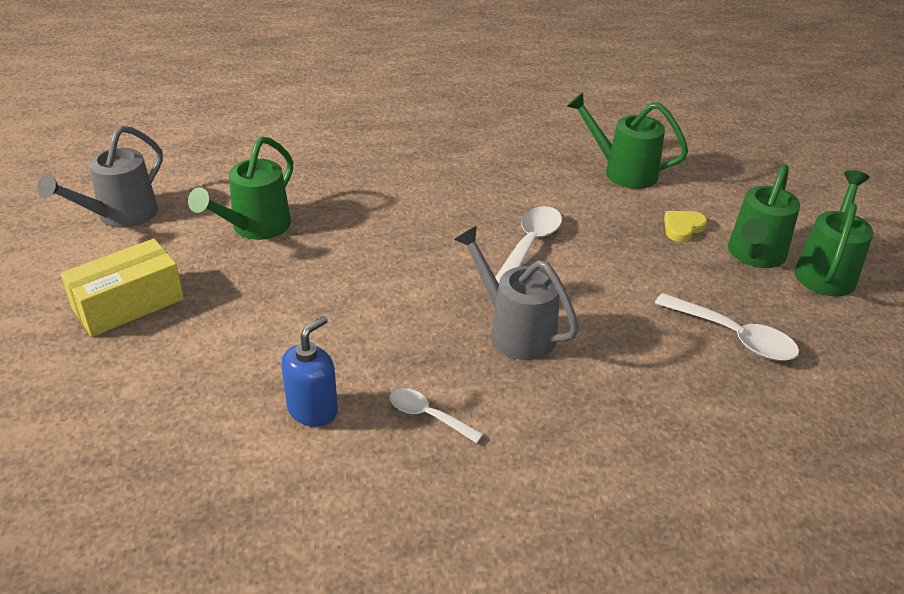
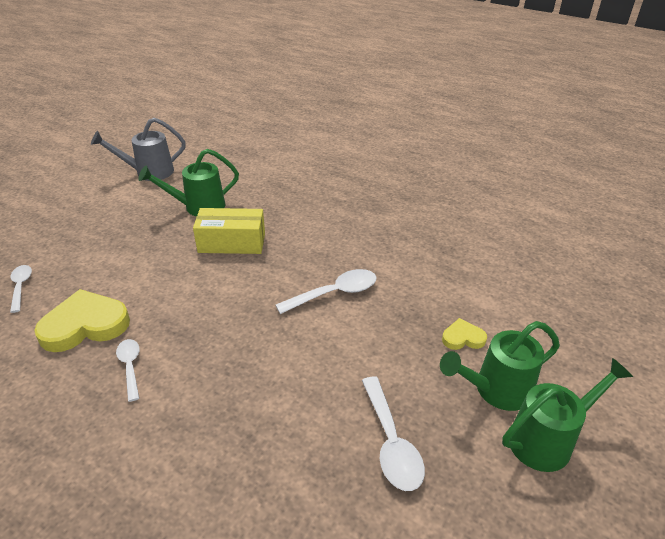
camera: 40 degrees right, 0 degrees up
(128, 304) = (90, 220): yellow box -> yellow box (232, 243)
(157, 419) = (21, 287): none -> white spoon
(313, 410) = (85, 325): blue soap dispenser -> yellow heart
(514, 330) = (248, 344): grey watering can -> none
(622, 171) = (471, 274): green watering can -> none

